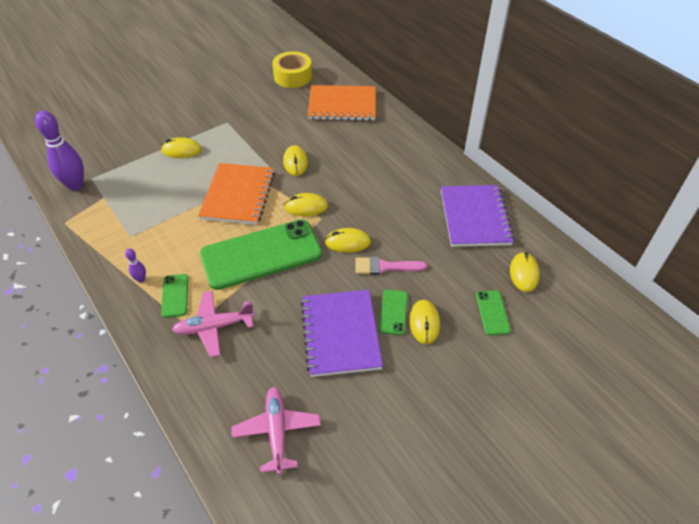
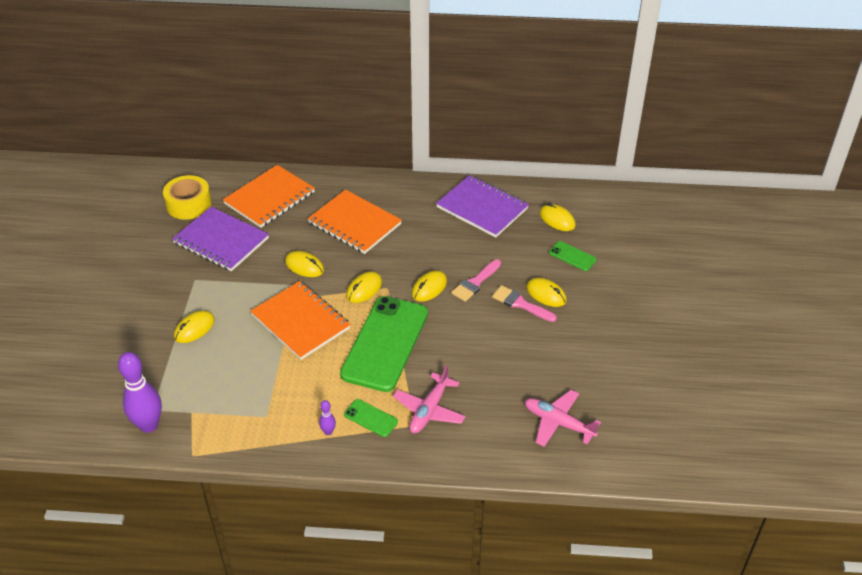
camera: 50 degrees left, 5 degrees down
(340, 334) = (510, 342): purple notebook -> purple notebook (221, 241)
(368, 159) = (354, 223): none -> orange notebook
(393, 312) = (520, 304): green phone -> pink brush

